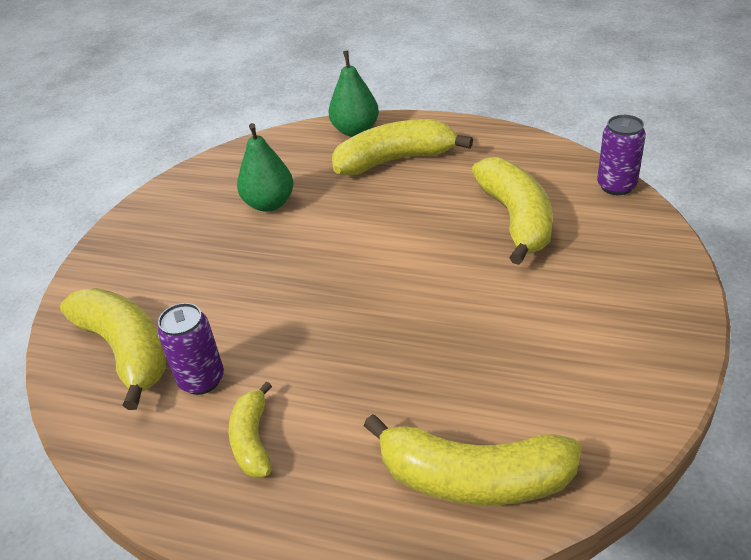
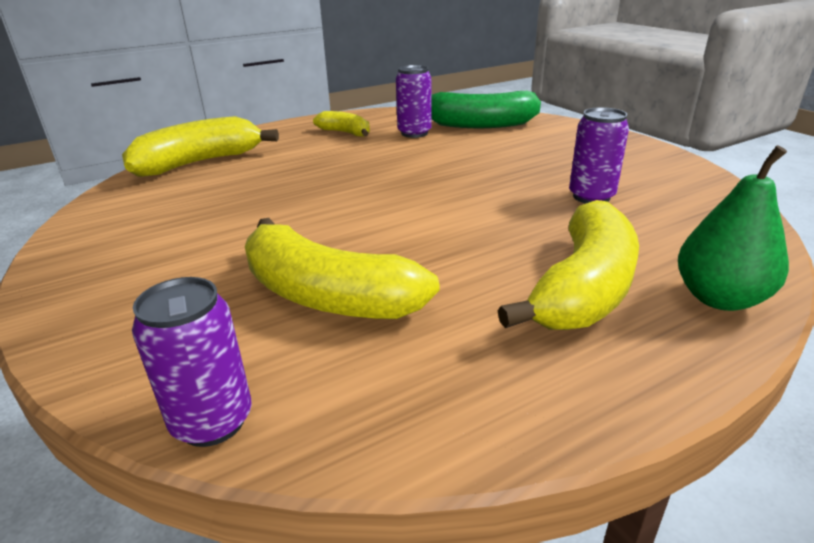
camera: 130 degrees right, 10 degrees down
(126, 351) = (479, 124): yellow banana -> green banana
(269, 204) = (591, 197): green pear -> purple can

